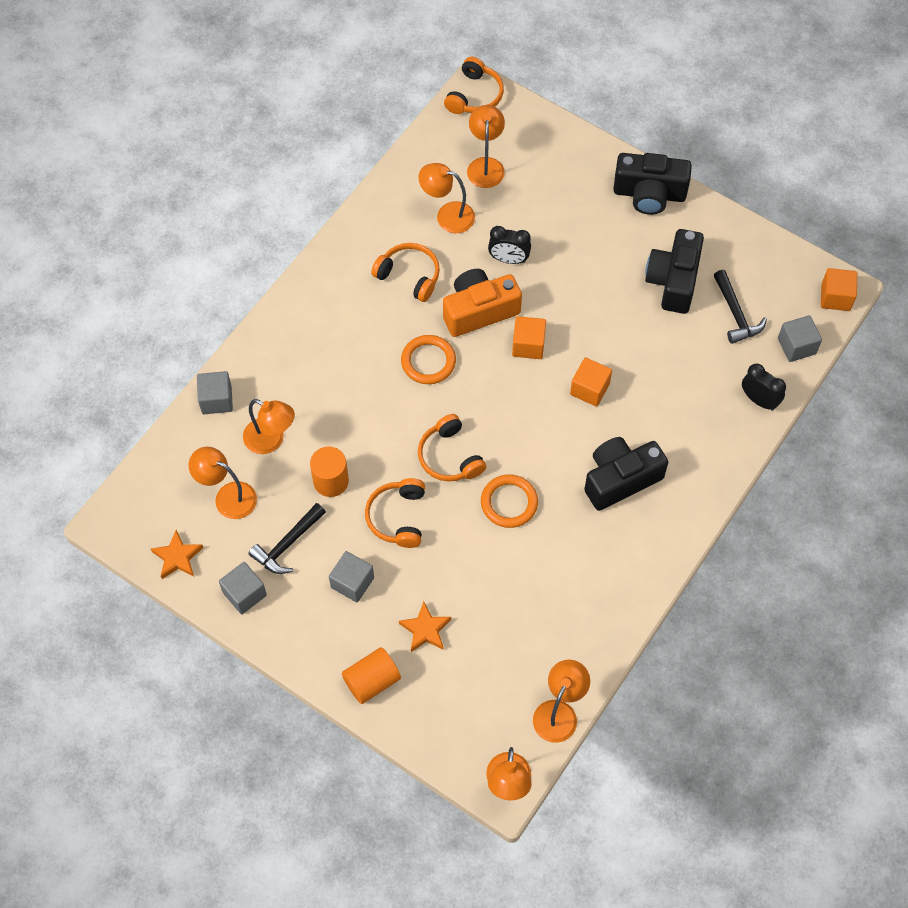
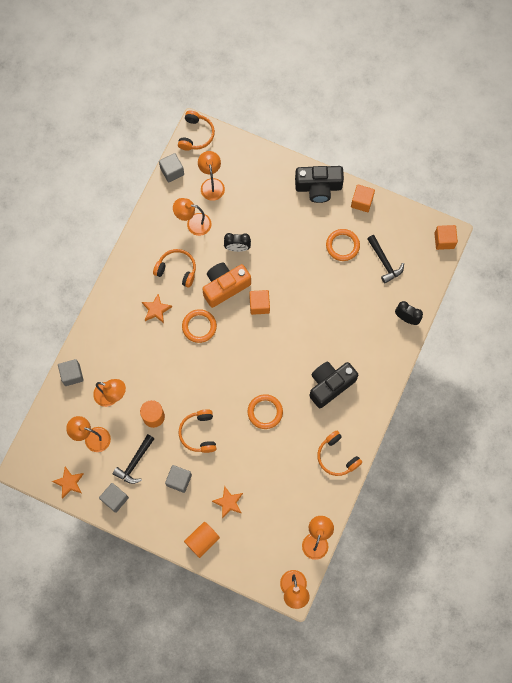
camera: 10 degrees left, 10 degrees up
(366, 327) = (156, 310): none -> orange star
(450, 456) = (223, 388): orange headphones -> orange headphones (337, 457)
(589, 389) = (302, 328): orange cube -> orange cube (361, 202)
(673, 281) = (342, 246): black camera -> orange ring
(796, 346) = (424, 278): grey cube -> grey cube (172, 171)

